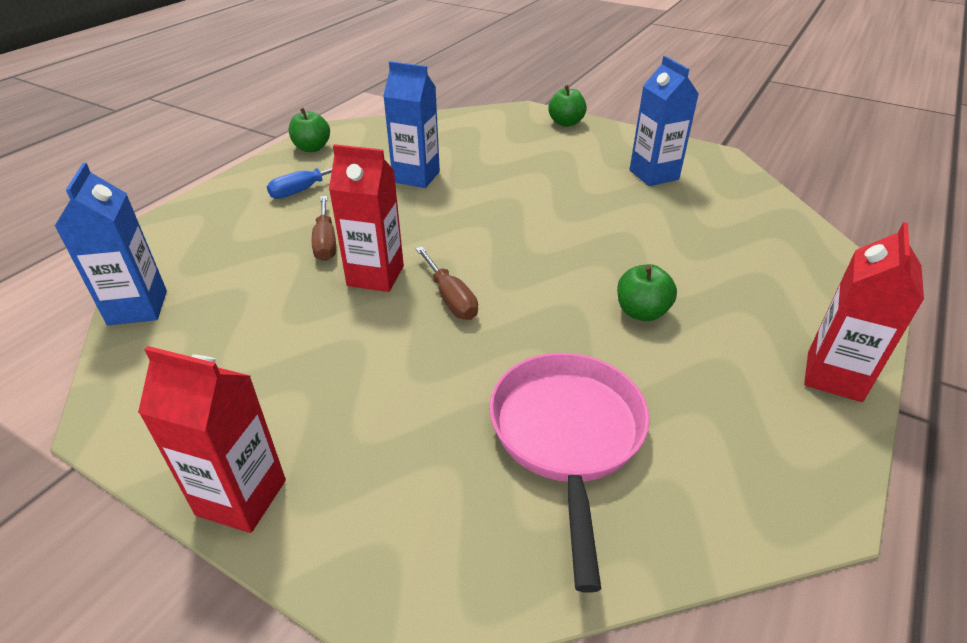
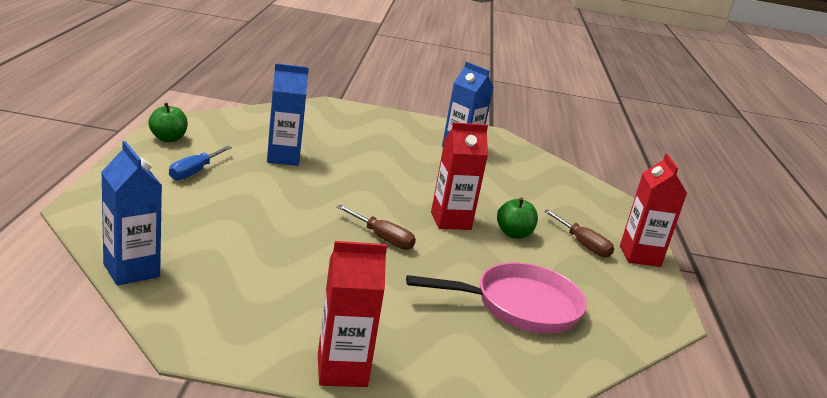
camera: 30 degrees left, 15 degrees down
(325, 241) = (250, 209): brown screwdriver -> brown screwdriver (582, 244)
(375, 276) = (313, 229): red carton -> red carton (450, 221)
(566, 123) = (370, 113): green apple -> none
(567, 436) = (519, 306): pink pan -> pink pan turned 105 degrees clockwise

